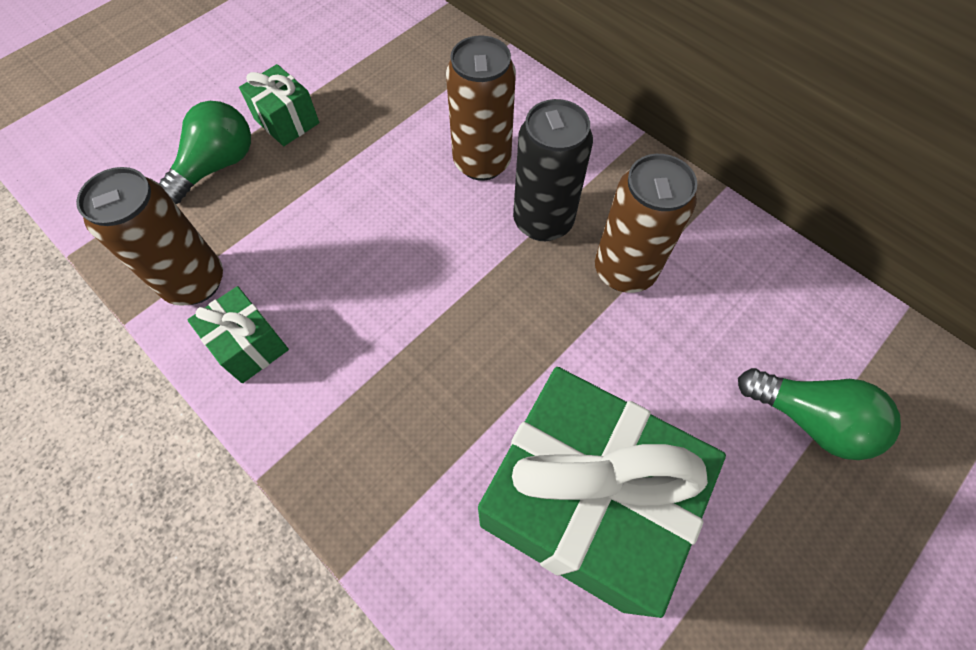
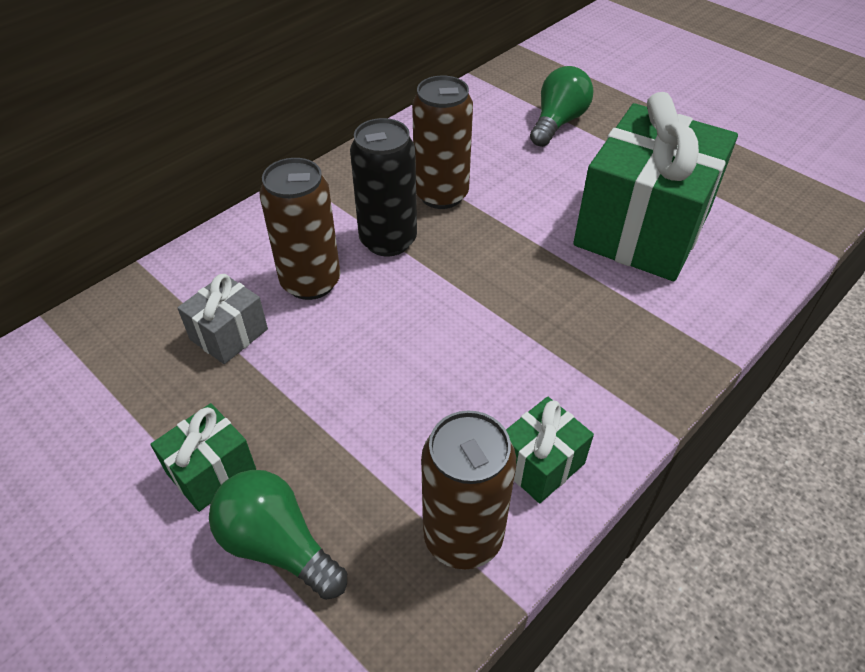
camera: 90 degrees left, 15 degrees down
(420, 113) = (229, 334): none -> grey gift

